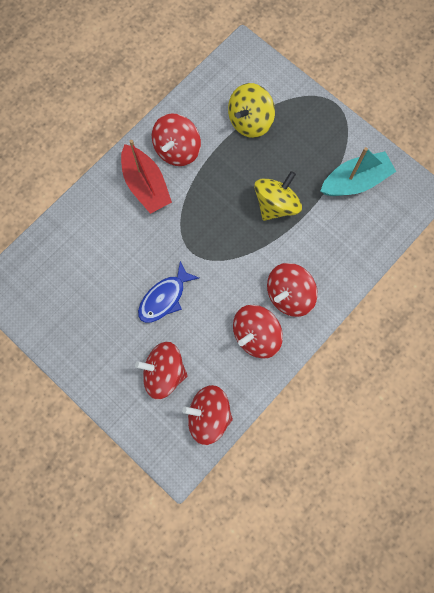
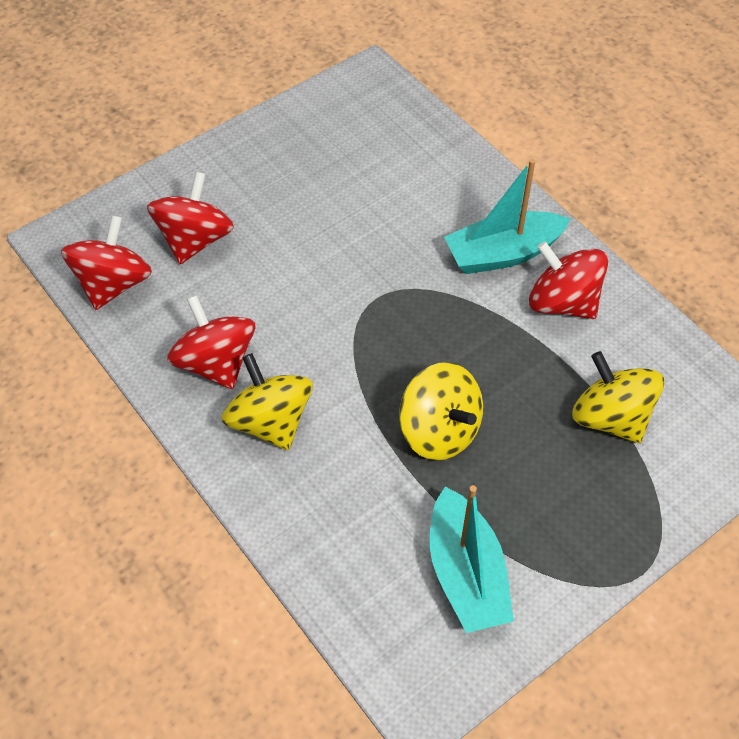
camera: 100 degrees right, 20 degrees down
(146, 185) = (503, 253): red boat -> turquoise boat
(164, 298) = (309, 254): blue fish -> none
(289, 295) = (270, 421): red spinning top -> yellow spinning top

